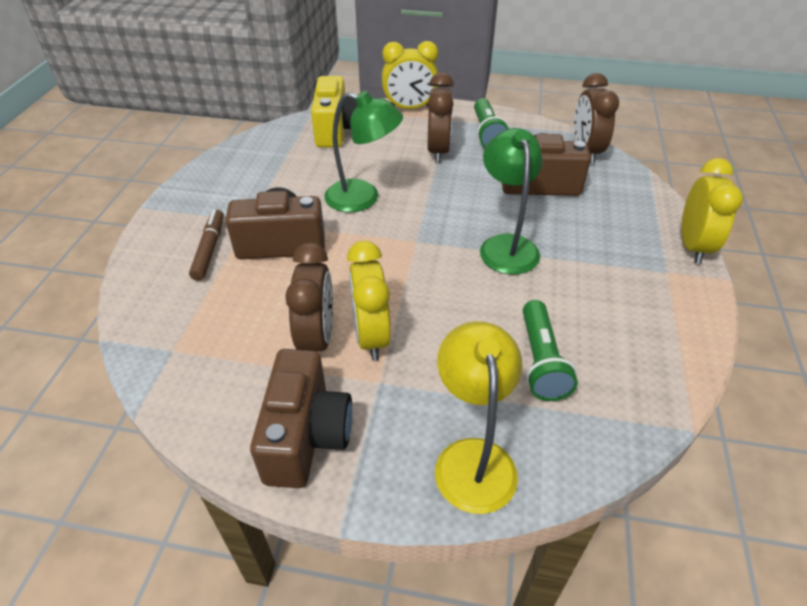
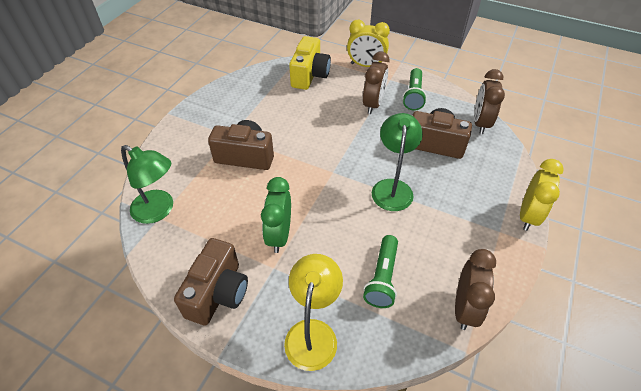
camera: 15 degrees right, 5 degrees up
(209, 249) = (200, 152): brown marker -> none
(317, 338) = (246, 229): brown clock -> brown clock (464, 308)
(363, 198) = (309, 132): green lamp -> green lamp (159, 210)
(371, 336) = (279, 235): yellow clock -> green clock

